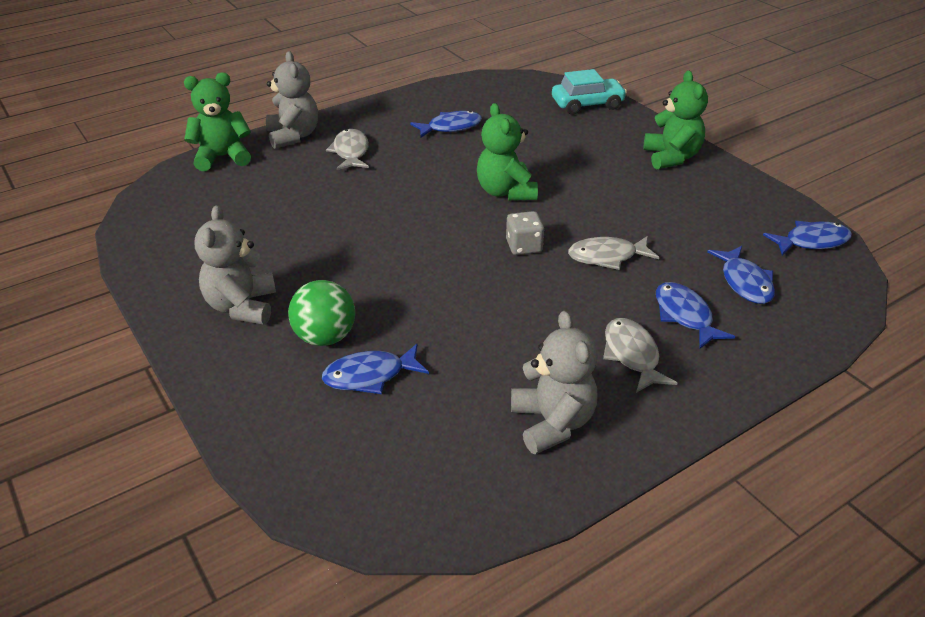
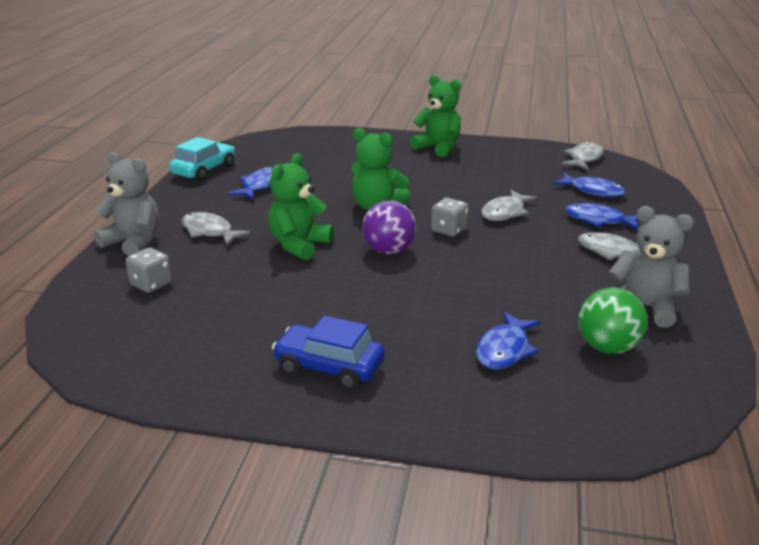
camera: 45 degrees left, 10 degrees down
(222, 157) = (92, 284): green teddy bear -> green teddy bear (299, 245)
(242, 306) = (329, 367): grey teddy bear -> blue car
(251, 176) = (151, 284): none -> grey dice
(325, 337) = (430, 347): green ball -> green ball (607, 347)
(442, 238) = (389, 251): none -> purple ball
(587, 104) = (331, 139): turquoise car -> turquoise car (204, 170)
(811, 241) = (584, 158): blue fish -> grey fish

